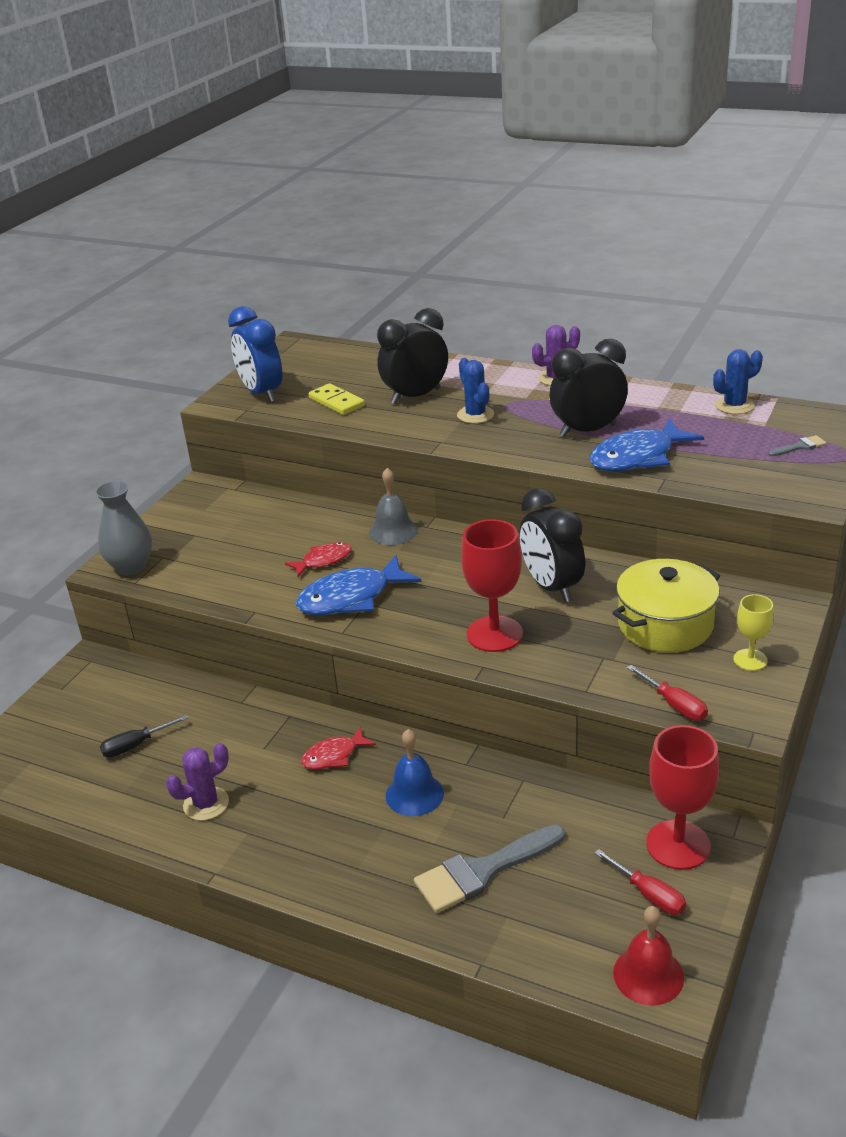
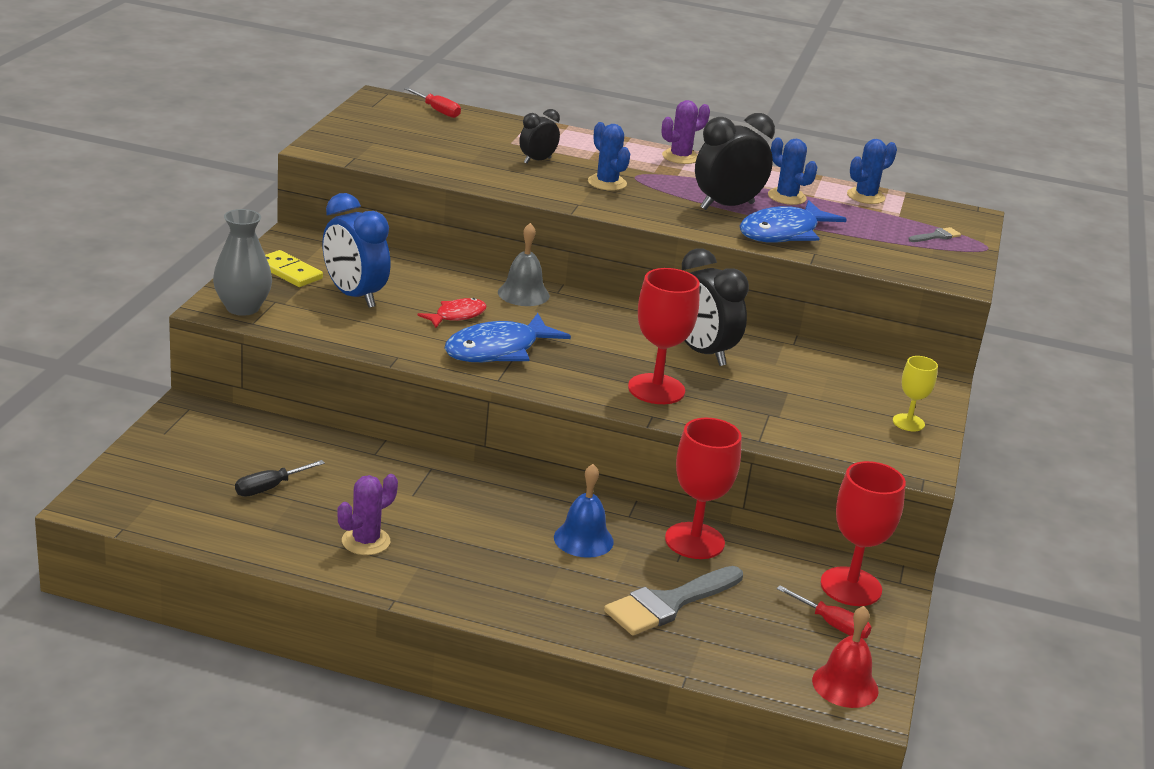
camera: 15 degrees left, 5 degrees down
(262, 393) = (365, 143): blue clock -> blue clock (354, 296)
(334, 756) = (490, 504): red fish -> none
(336, 402) = (453, 158): yellow domino -> yellow domino (289, 272)
(415, 396) = (537, 160): black clock -> black clock, size x0.56
(525, 792) = (694, 541): none -> red goblet
(652, 414) = (786, 197): none -> blue cactus
(665, 625) = (822, 390): yellow pot -> none
(674, 704) = (846, 455): red screwdriver -> red screwdriver (437, 111)

